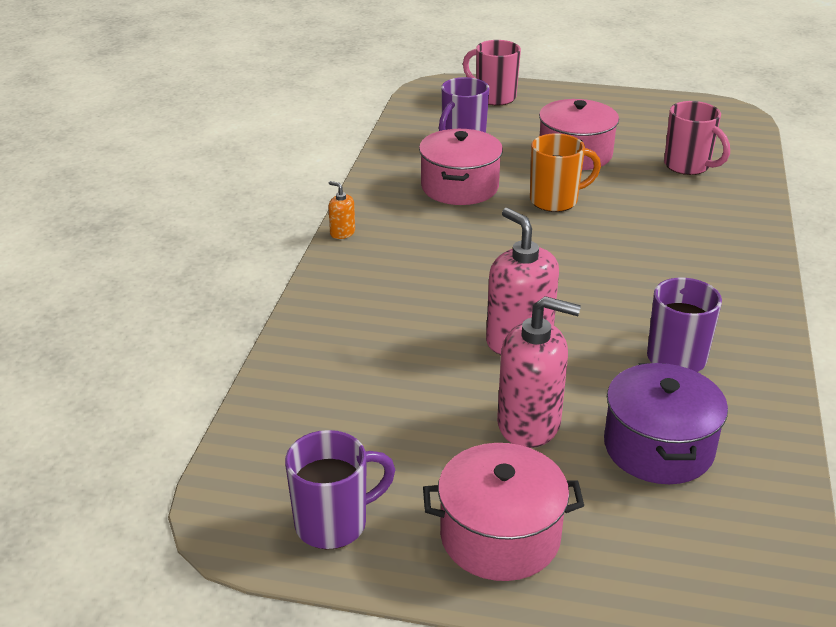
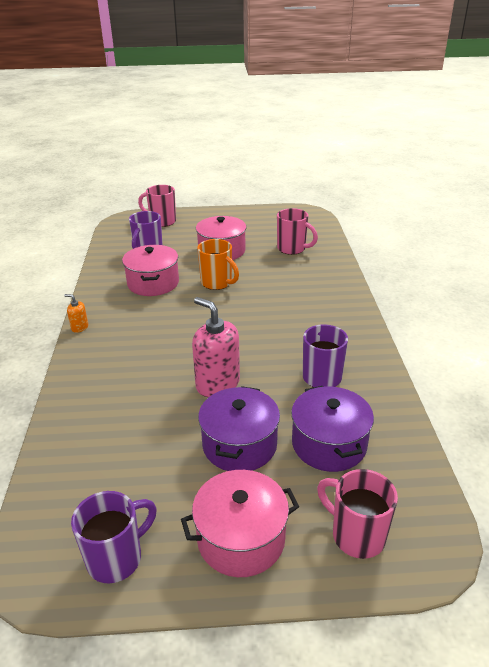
camera: 15 degrees left, 0 degrees up
(529, 424) = (239, 445): pink soap dispenser -> purple pot
(555, 201) = (217, 283): orange mug -> orange mug turned 75 degrees clockwise
(661, 566) = (356, 535): none -> pink mug

